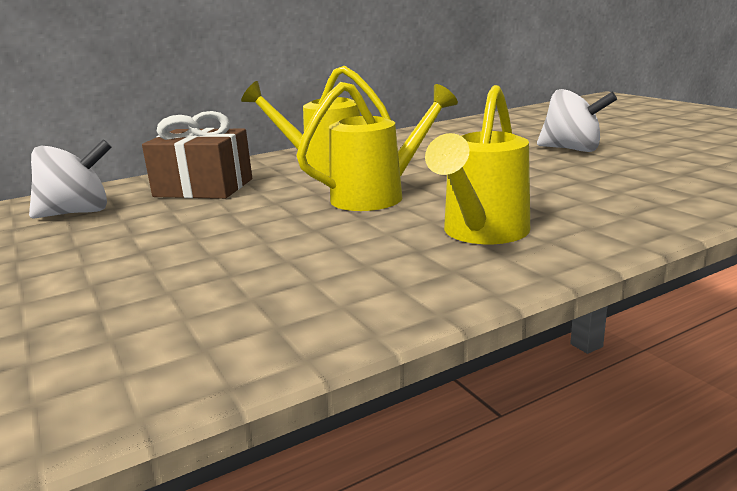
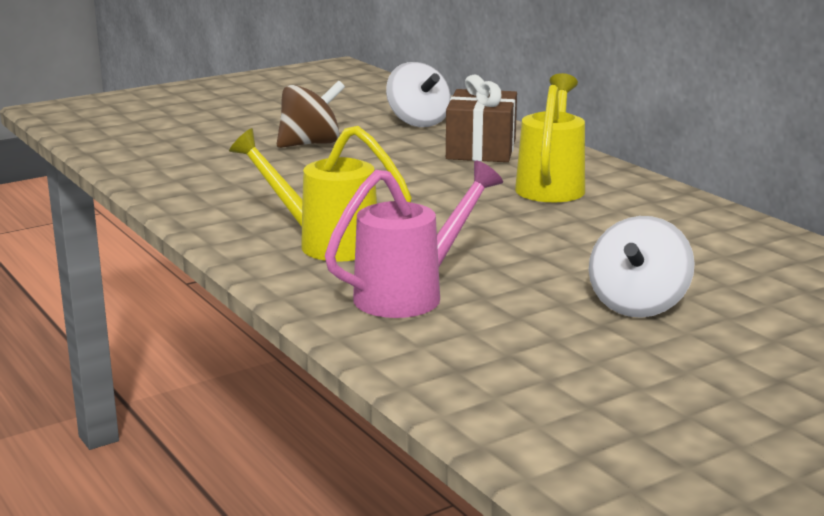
camera: 85 degrees right, 0 degrees up
(106, 261) = (310, 144): none -> brown spinning top
(379, 195) = (444, 209): yellow watering can -> none
(595, 199) = (411, 294): none -> pink watering can

